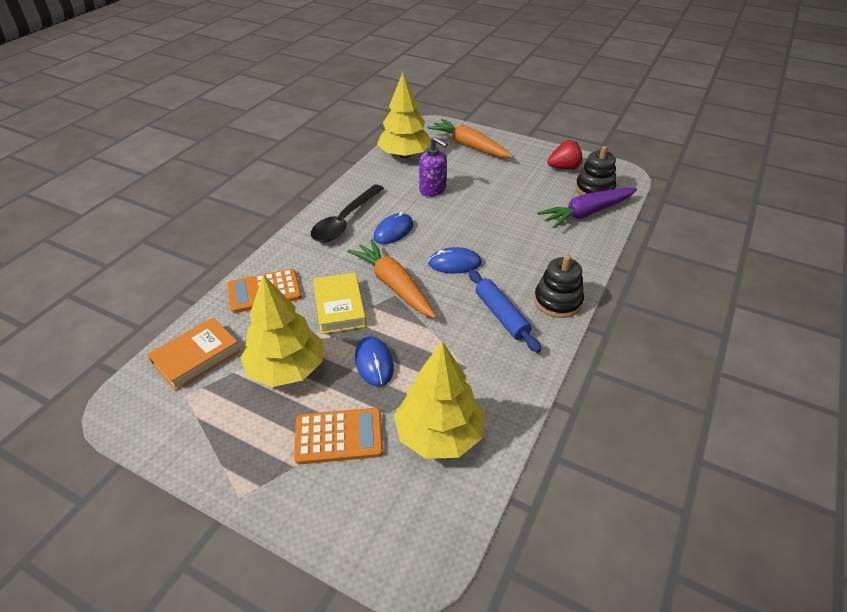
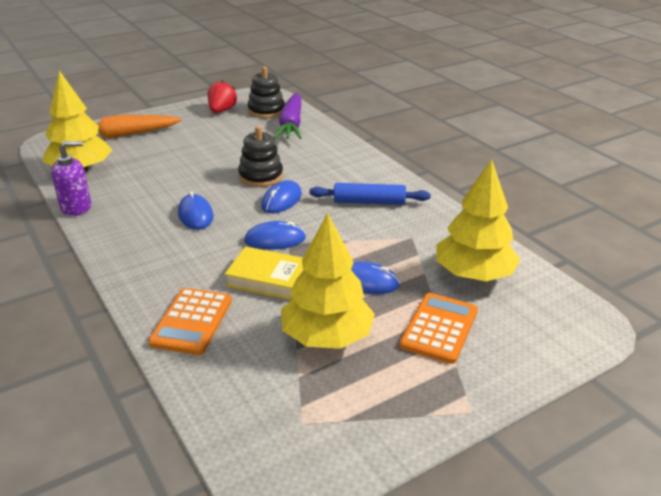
camera: 60 degrees left, 10 degrees down
(196, 357) = (248, 400): orange book -> none
(345, 221) = (140, 237): black spoon -> none
(394, 285) = (275, 239): orange carrot -> blue mouse
(433, 189) = (161, 175): purple soap dispenser -> purple soap dispenser (76, 207)
(557, 301) = (377, 174): black stacking toy -> black stacking toy (261, 176)

